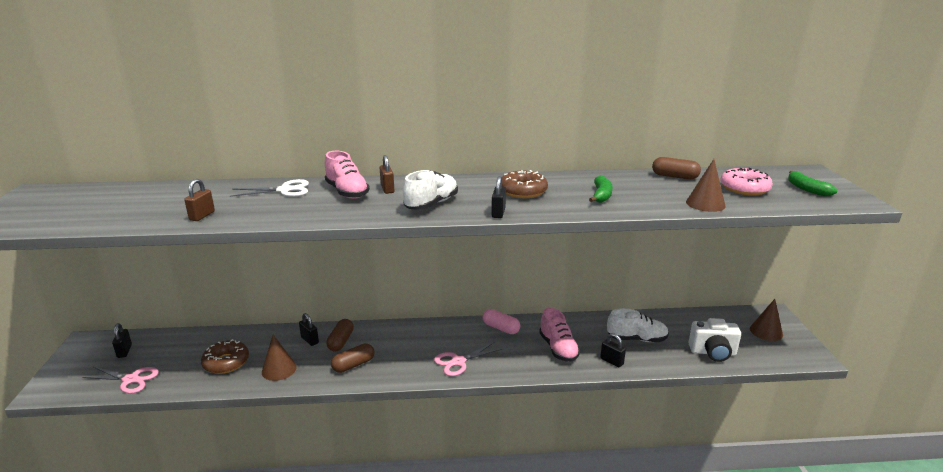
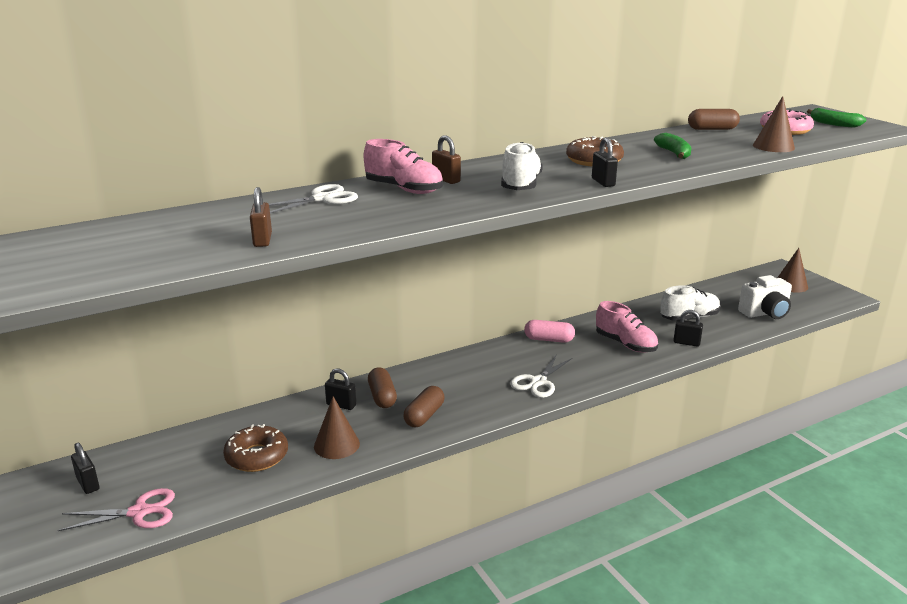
camera: 25 degrees left, 0 degrees up
(458, 362) = (538, 382): pink scissors -> white scissors

